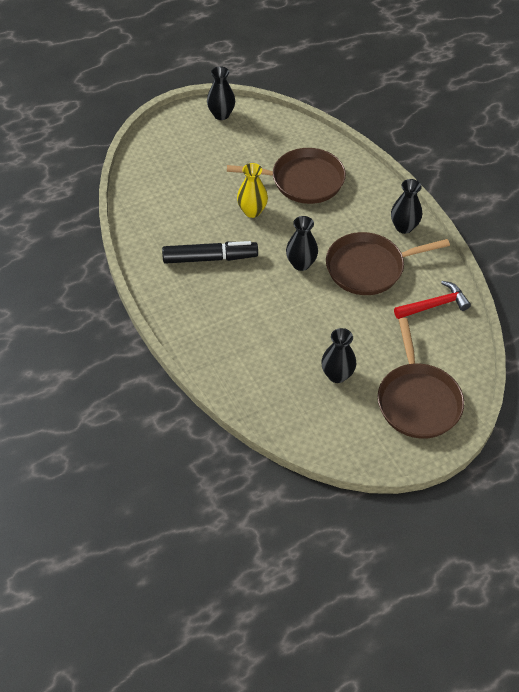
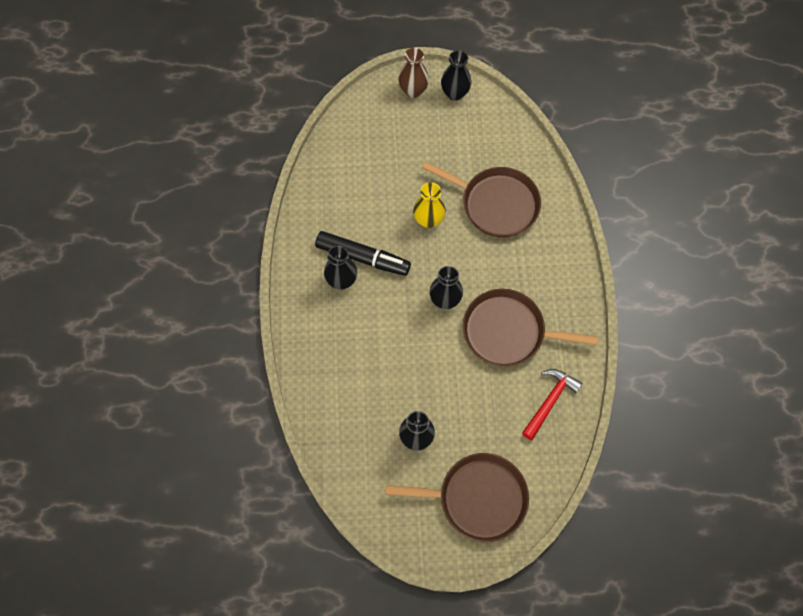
camera: 25 degrees right, 15 degrees up
(184, 124) = (413, 90): none -> brown vase
(404, 227) = (567, 299): black vase -> black vase (342, 280)
(417, 400) = (477, 498): brown pan -> brown pan turned 105 degrees counterclockwise
(434, 305) = (550, 401): red hammer -> red hammer turned 60 degrees counterclockwise

